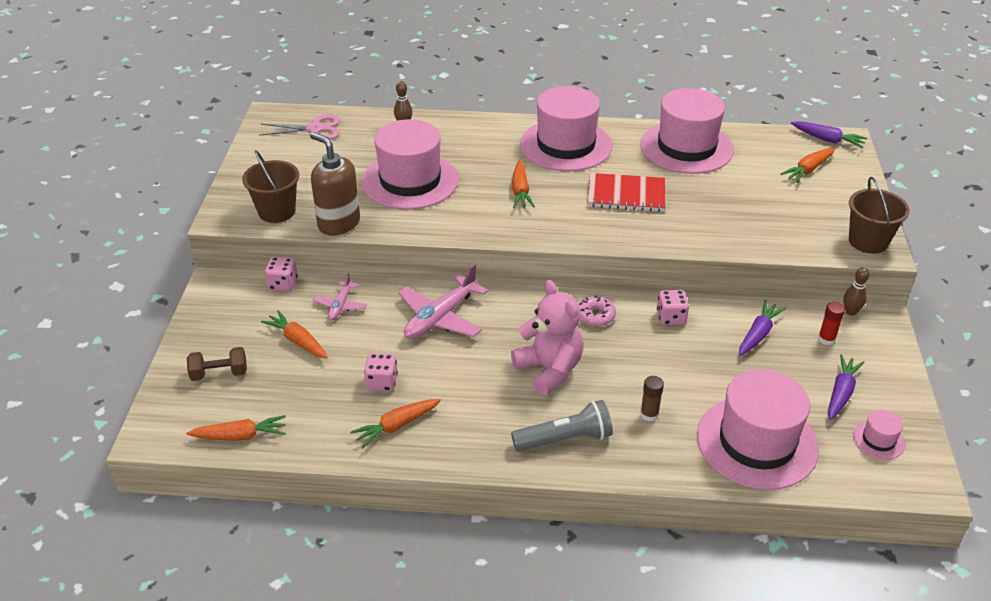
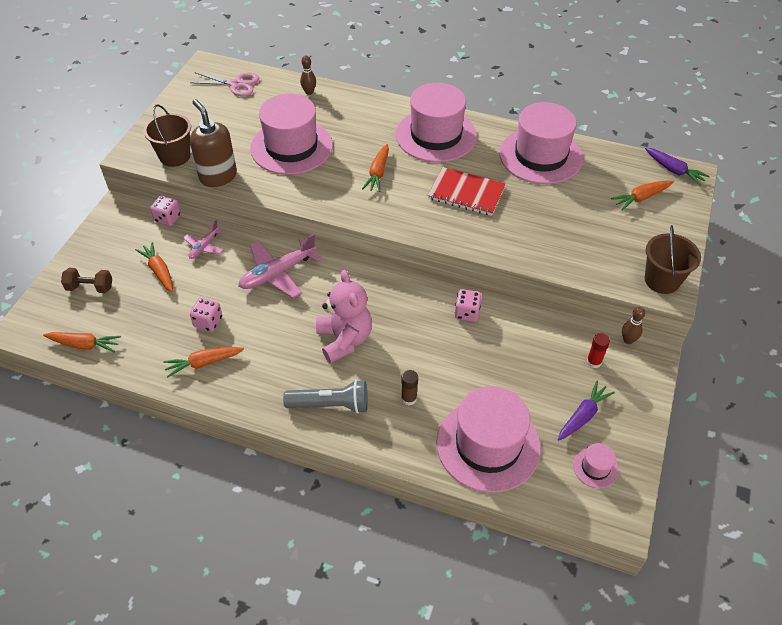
camera: 15 degrees right, 10 degrees up
(595, 316) = (404, 298): pink donut -> none
(758, 334) = (535, 344): purple carrot -> none

